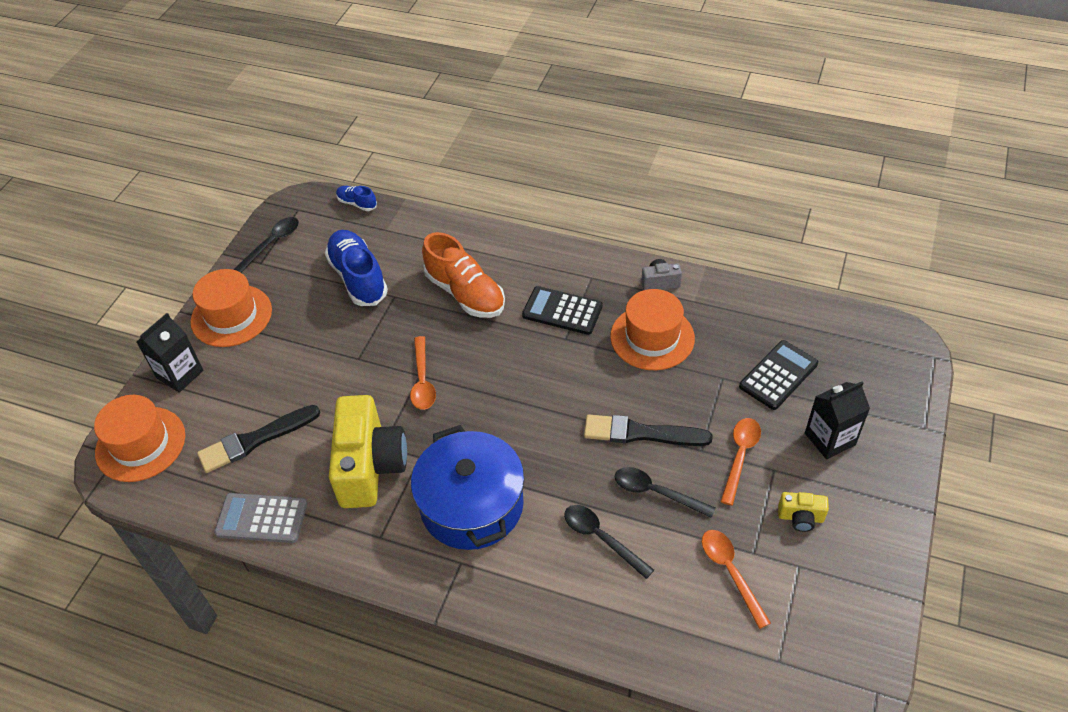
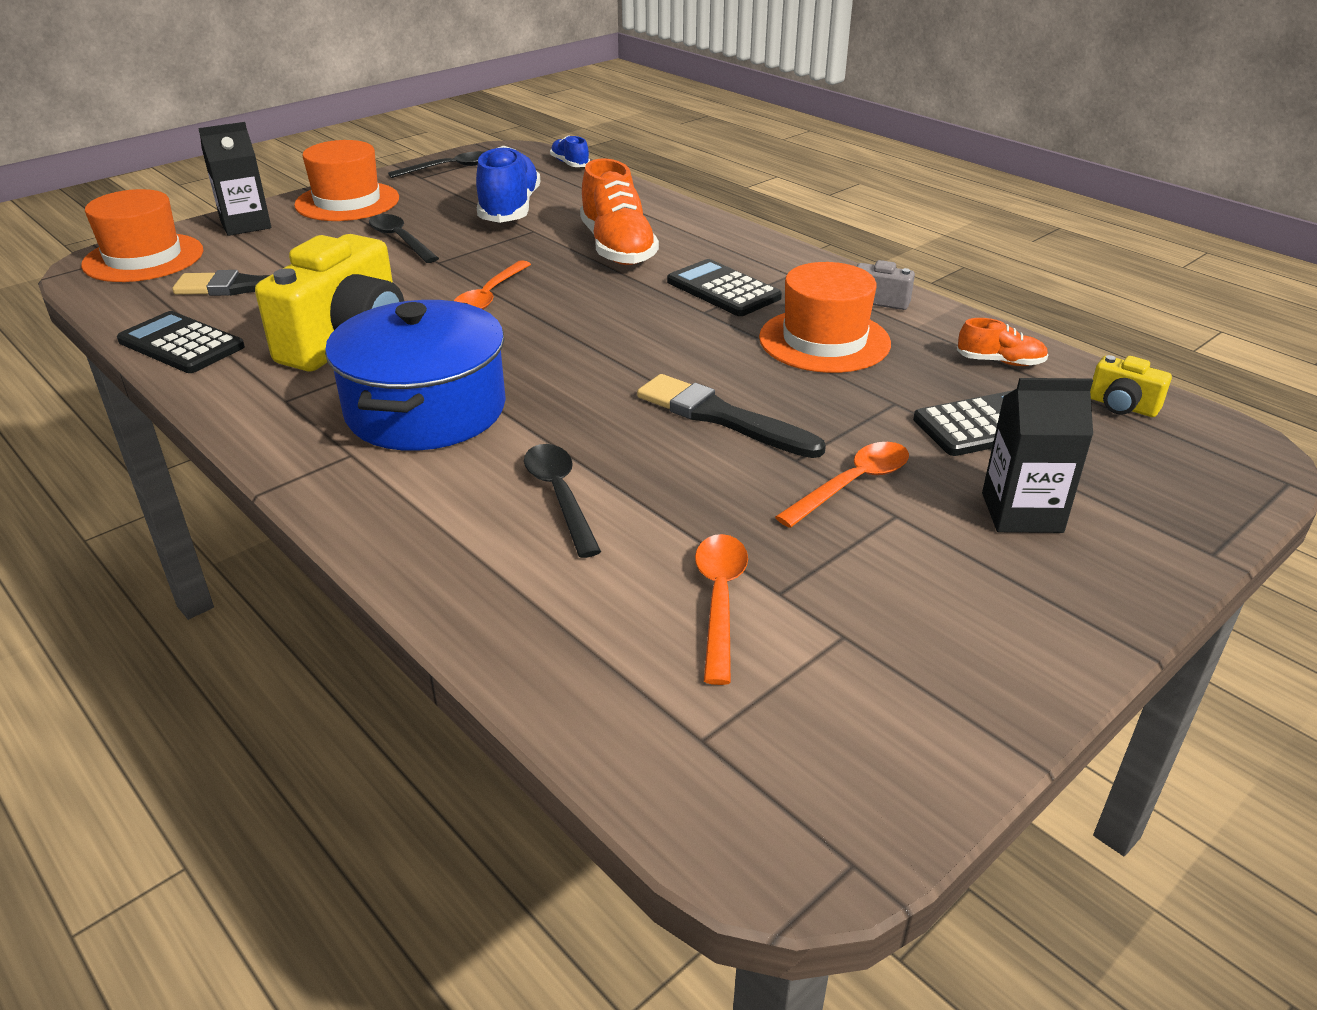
camera: 25 degrees right, 15 degrees down
(261, 518) = (181, 344): grey calculator -> black calculator
(656, 492) = (686, 478): black spoon -> black spoon (400, 240)
(756, 315) = (1000, 362): none -> orange shoe
(800, 518) = (896, 581): yellow camera -> yellow camera (1122, 406)

